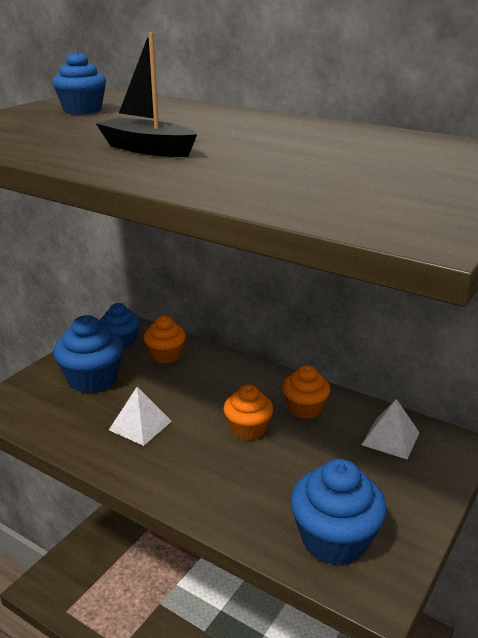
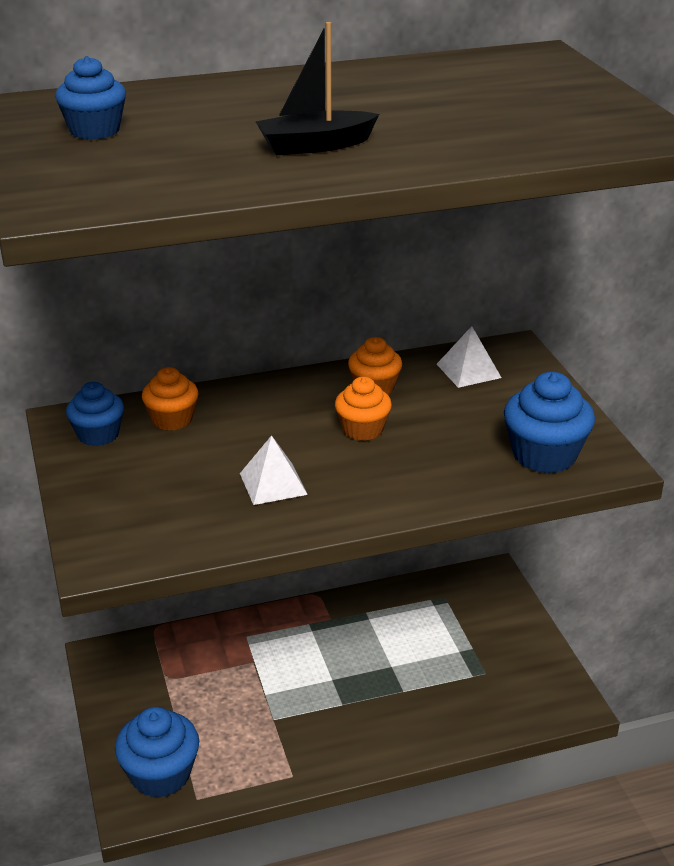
camera: 50 degrees left, 5 degrees up
(92, 379) = (146, 481): blue cupcake -> blue cupcake (160, 774)

